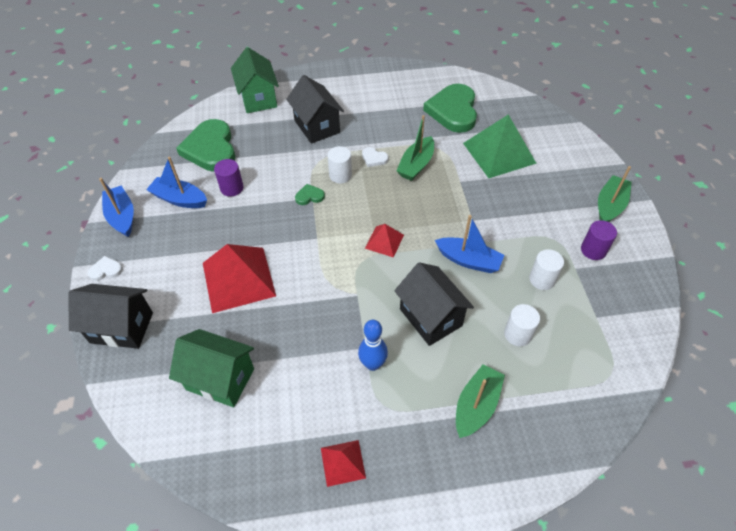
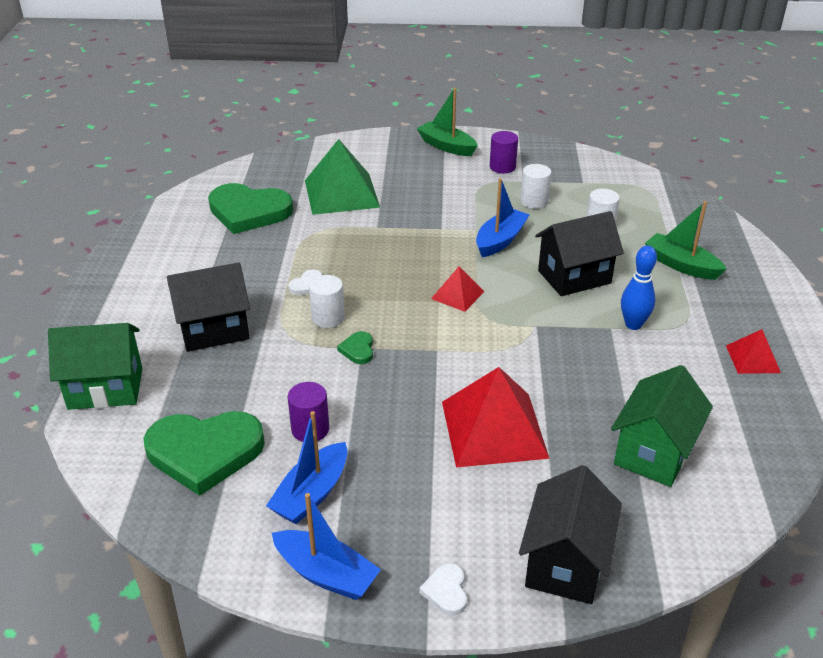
camera: 80 degrees left, 15 degrees down
(122, 216) = (326, 574): blue boat -> blue boat turned 135 degrees counterclockwise
(416, 165) = (336, 254): green boat -> none

